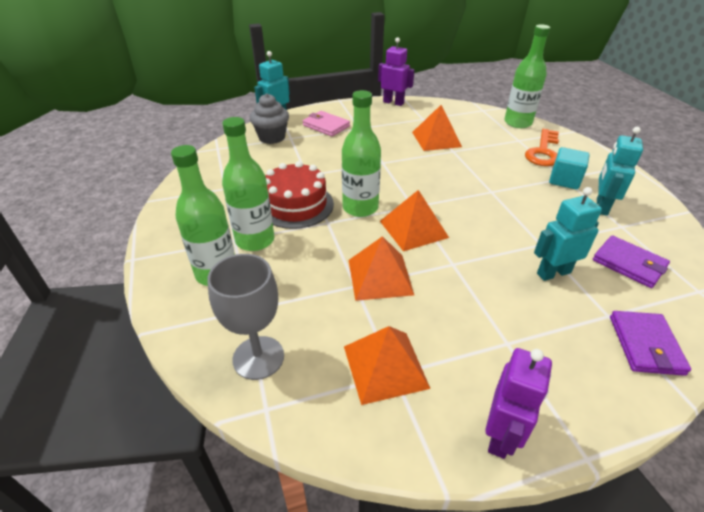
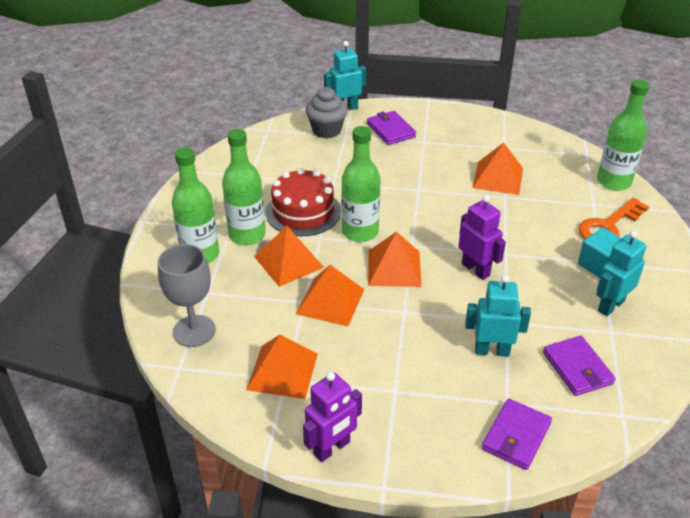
camera: 25 degrees right, 0 degrees up
(313, 253) = (289, 262): none -> orange pyramid
(326, 126) = (391, 130): pink wallet -> purple wallet
(393, 102) = (487, 118): purple robot -> purple robot (476, 269)

